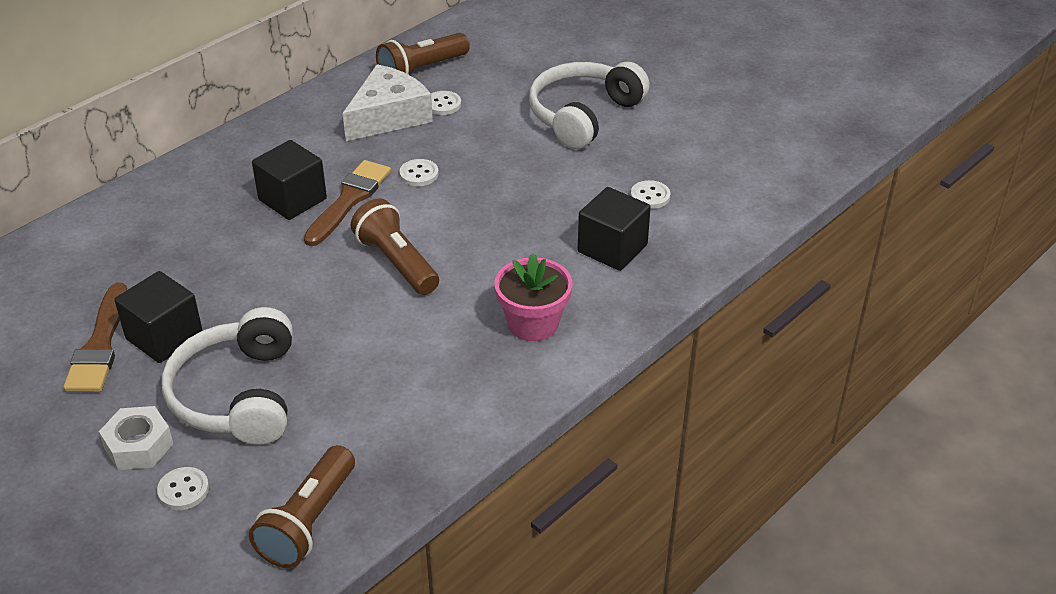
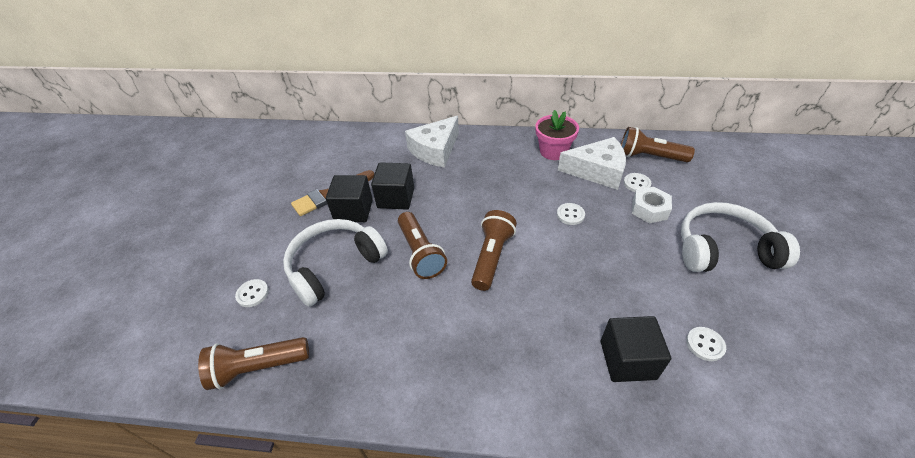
camera: 55 degrees right, 5 degrees up
(139, 446) = (273, 255): white nut -> white nut (649, 210)
(161, 211) = (435, 150): none -> white cheese
(292, 199) = (492, 183): black cube -> black cube (396, 198)
(317, 313) = (420, 253): none -> brown flashlight
(349, 200) = (516, 203): brown brush -> none
(533, 323) = (510, 365): pink flower pot -> pink flower pot (553, 151)

